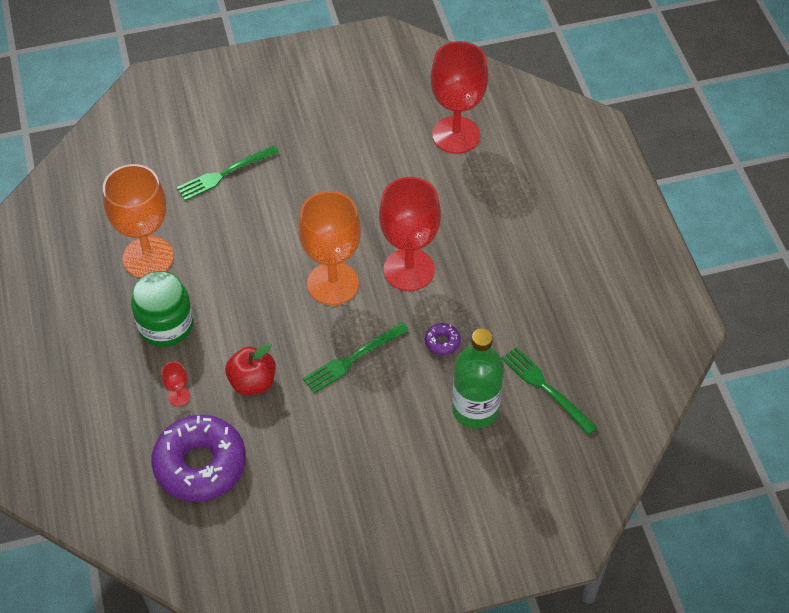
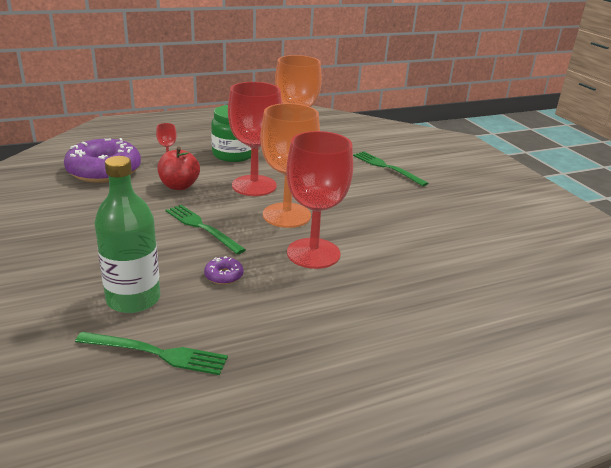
camera: 80 degrees right, 25 degrees down
(456, 135) = (510, 277): red goblet -> red goblet (254, 186)
(546, 388) = (156, 353): green fork -> green fork turned 60 degrees clockwise

